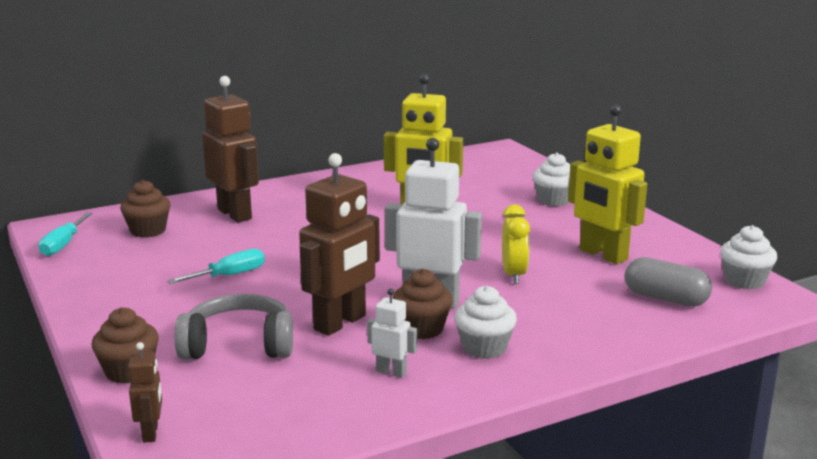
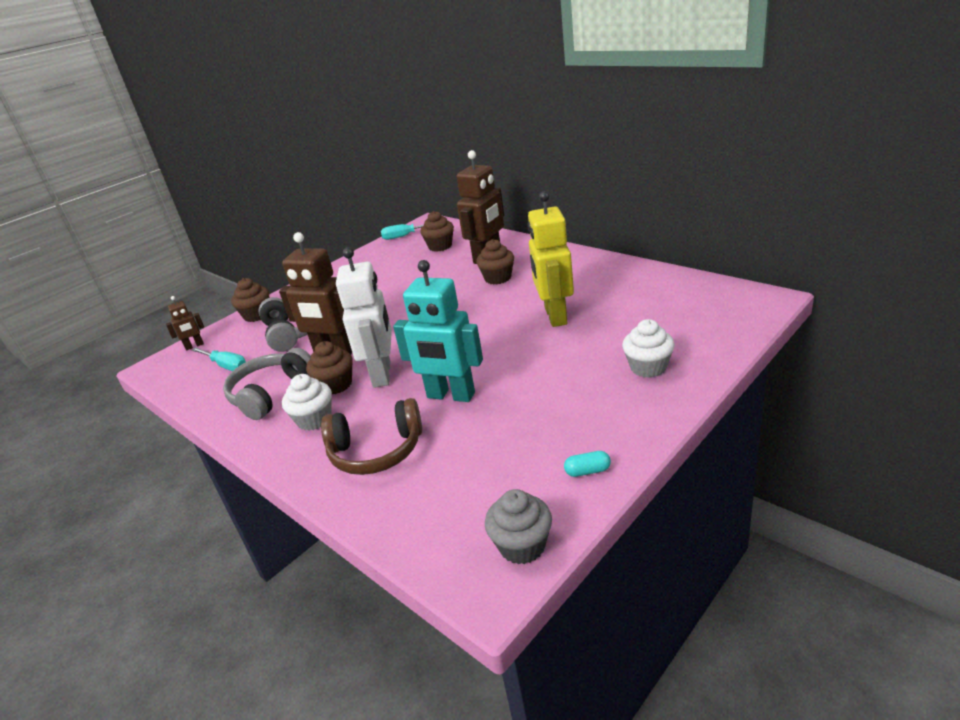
camera: 75 degrees right, 10 degrees up
(229, 276) = (388, 293): turquoise screwdriver -> turquoise screwdriver (226, 366)
(298, 218) = (498, 278): none -> brown cupcake
(391, 372) = (270, 393): white robot -> grey headphones
(513, 275) = (450, 395): yellow clock -> turquoise robot
(577, 320) = (376, 451): none -> brown headphones
(602, 255) = (527, 431): yellow robot -> none
(665, 299) = (444, 494): grey capsule -> none
(672, 245) = (587, 471): none -> turquoise capsule
(744, 281) = (522, 546): white cupcake -> grey cupcake

